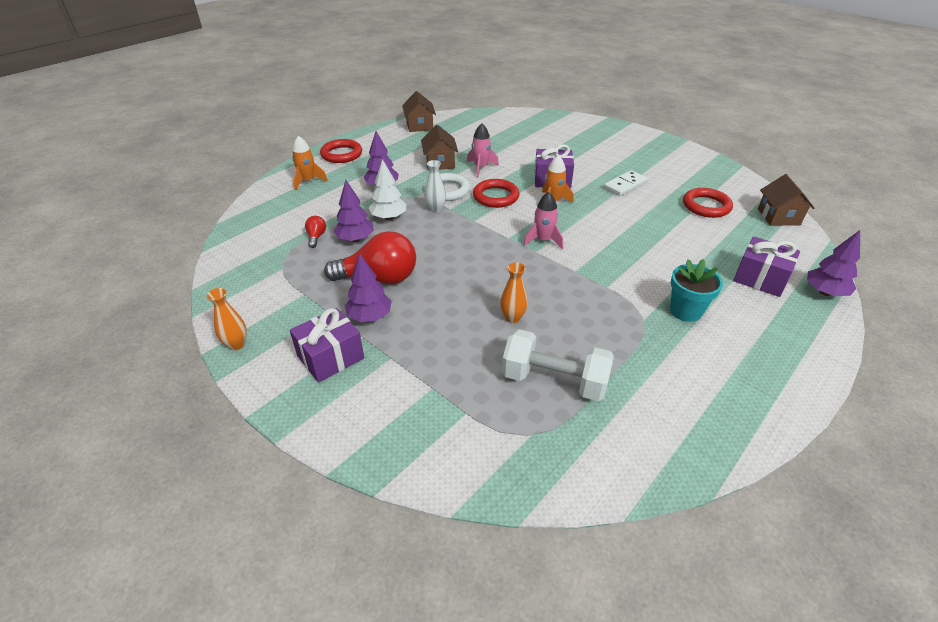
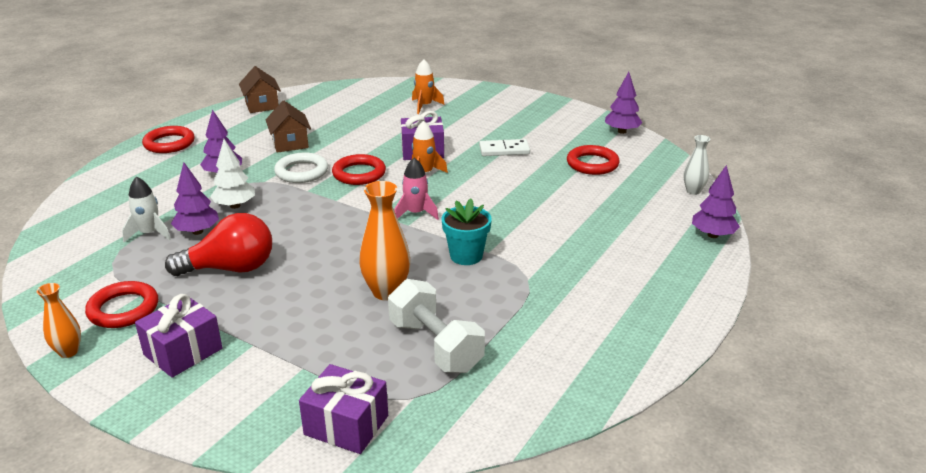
camera: 10 degrees left, 10 degrees down
(286, 308) = (123, 309): none -> red ring
(308, 181) = (131, 175): orange rocket -> orange rocket (425, 106)
(316, 237) = (150, 234): red light bulb -> white rocket
(369, 316) = (224, 307): purple tree -> purple tree (622, 131)
(435, 209) = (290, 192): white vase -> white vase (693, 191)
(481, 167) = (339, 145): pink rocket -> none
(512, 318) = (386, 292): orange vase -> orange vase, size x1.68
(554, 381) = (435, 346): white dumbbell -> white dumbbell turned 45 degrees clockwise
(625, 185) = (504, 150): white domino -> white domino turned 45 degrees clockwise
(685, 311) = (571, 266): turquoise flower pot -> turquoise flower pot (466, 256)
(760, 278) = (648, 228): purple gift -> purple gift (346, 425)
(778, 217) = (668, 168): brown house -> none

